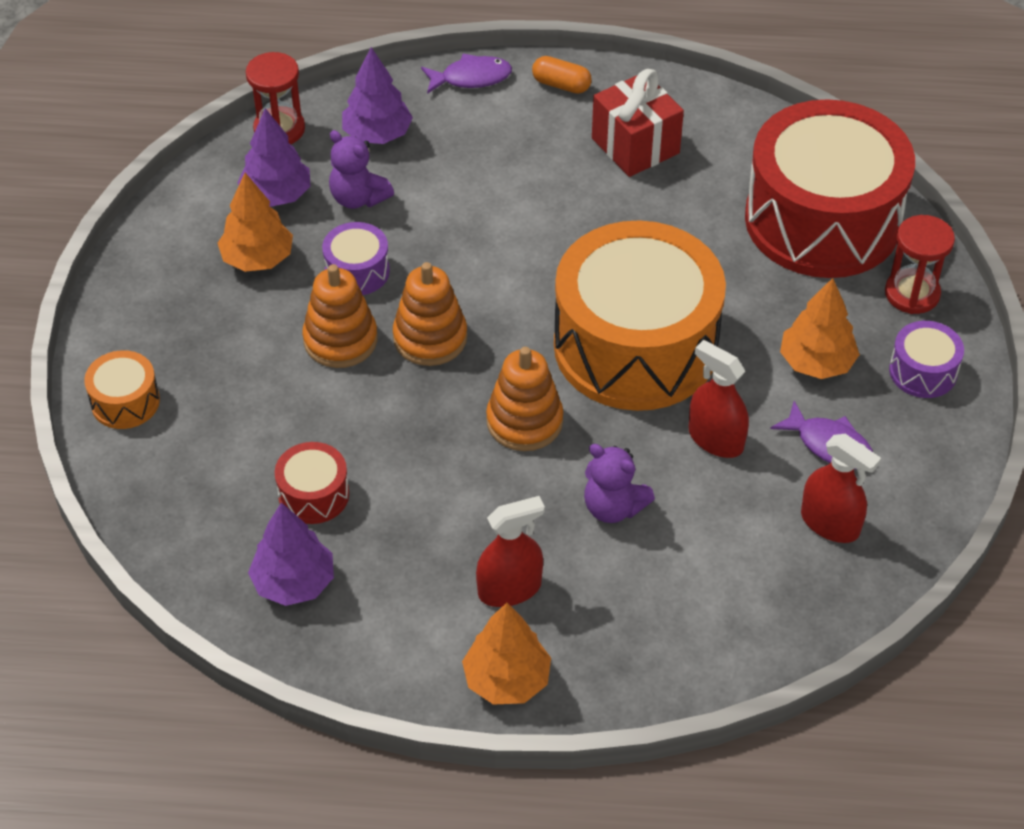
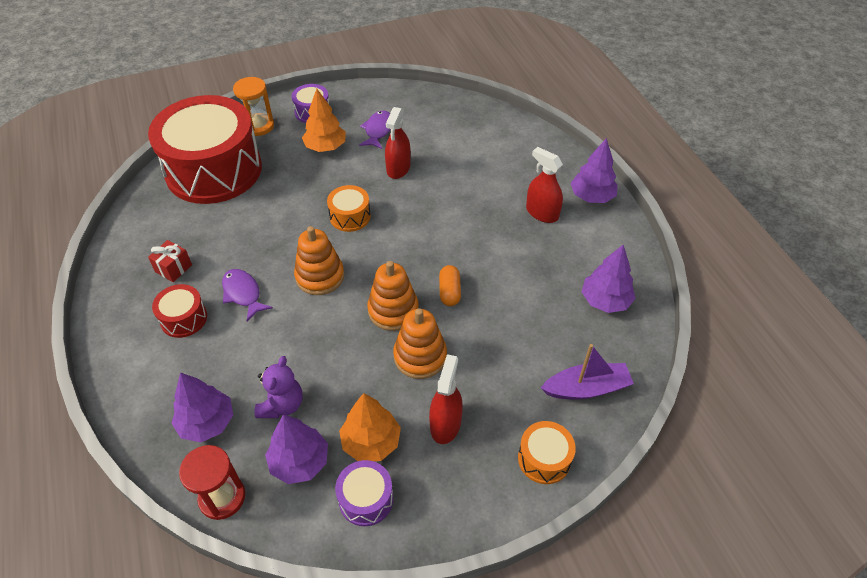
camera: 115 degrees left, 0 degrees up
(180, 488) = (586, 388): none -> purple boat
(313, 495) = (543, 317): red drum -> red drum (183, 318)
(357, 271) = (355, 374): purple drum -> purple drum (366, 499)
(471, 78) = (122, 387): purple fish -> purple fish (243, 294)
(507, 680) = (592, 196): orange tree -> purple tree
(524, 421) = (431, 244): orange stacking toy -> orange stacking toy (320, 276)
(561, 85) = (118, 329): orange capsule -> orange capsule (449, 291)
(613, 507) = (466, 192): purple teddy bear -> none
(635, 146) = (173, 268): red gift -> red gift, size x0.57
(635, 346) = (350, 216): orange drum -> orange drum, size x0.41
(830, 523) = (426, 119): red spray bottle -> red spray bottle (445, 424)
(912, 293) = (258, 126): red hourglass -> orange hourglass

